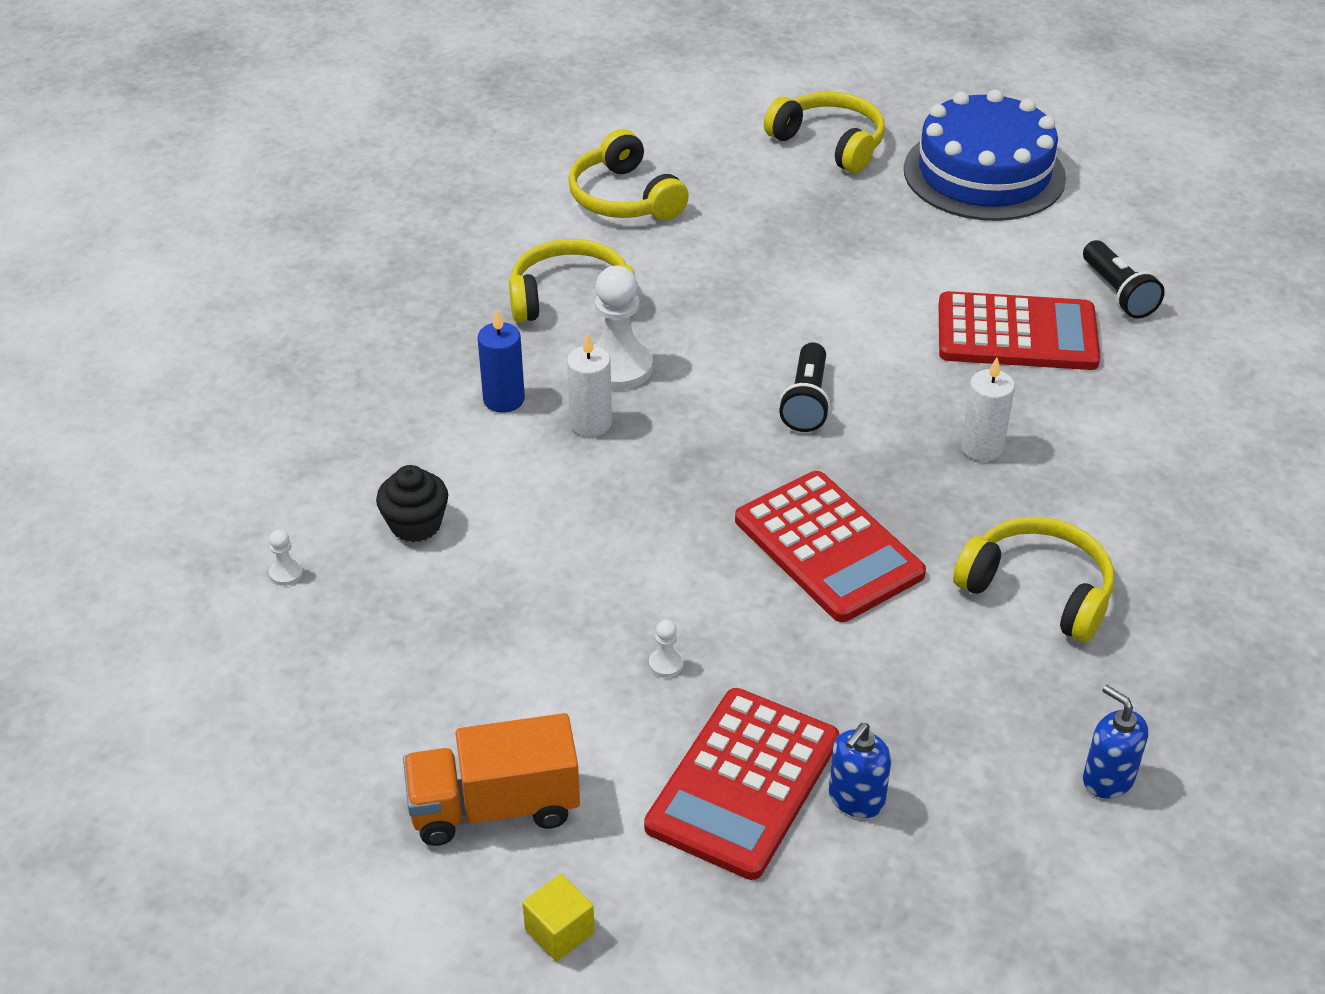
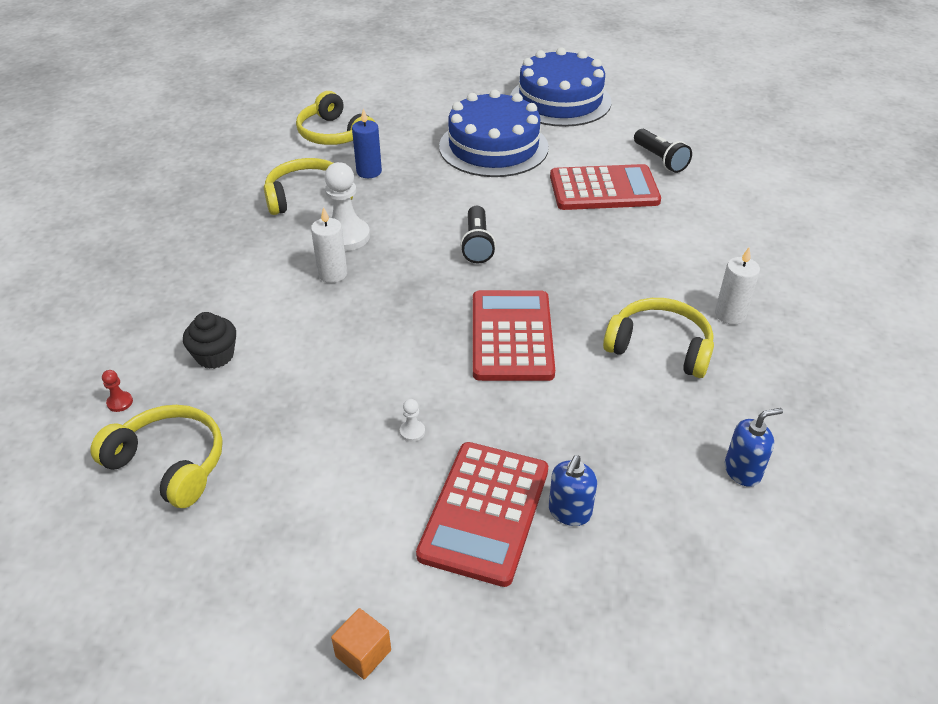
camera: 10 degrees left, 0 degrees up
(286, 573) = (120, 402): white pawn -> red pawn
(494, 807) = (298, 558): orange truck -> none
(504, 399) = (269, 265): blue candle -> blue candle (369, 172)
(559, 931) = (363, 653): yellow cube -> orange cube
(828, 547) = (511, 336): red calculator -> red calculator turned 135 degrees counterclockwise
(829, 143) = (460, 92): yellow headphones -> yellow headphones (169, 463)
(862, 244) = (493, 147): none -> blue cake
(982, 447) = (599, 260): white candle -> white candle (730, 315)
(1108, 779) = (742, 471): blue soap dispenser -> blue soap dispenser turned 120 degrees clockwise

